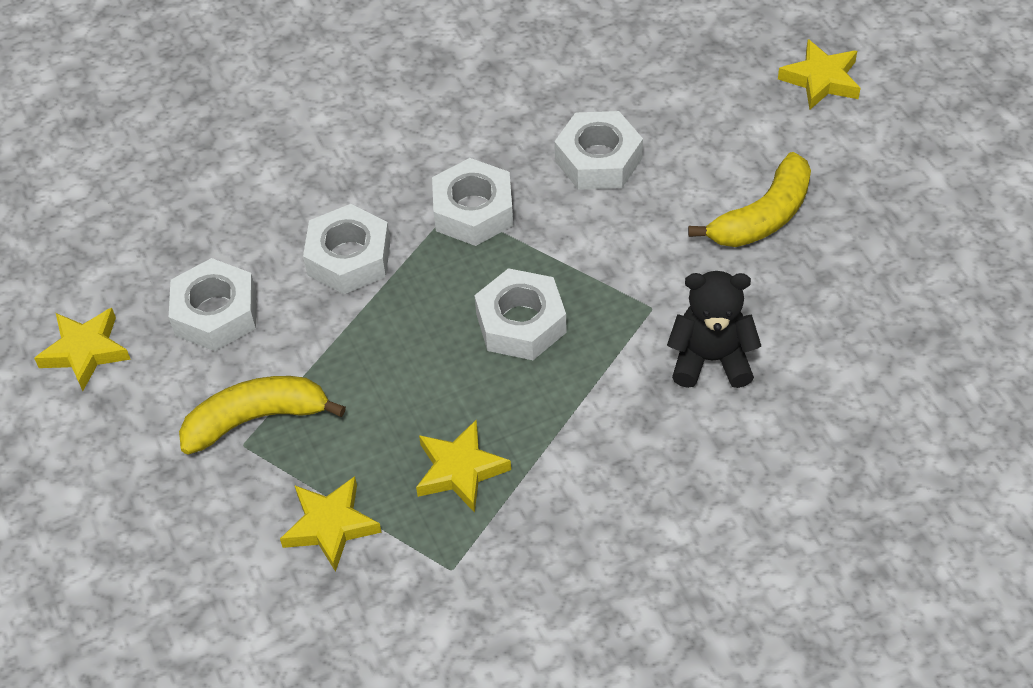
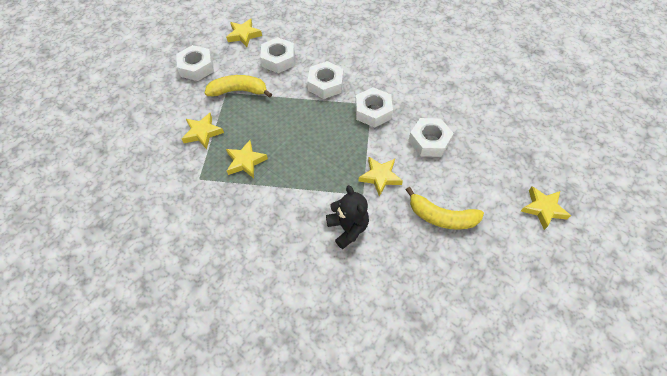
camera: 60 degrees right, 5 degrees up
(256, 419) = (239, 91): yellow banana -> yellow banana turned 45 degrees counterclockwise
(521, 323) = (327, 151): white nut -> white nut (196, 67)
(631, 265) = (380, 177): none -> yellow star

